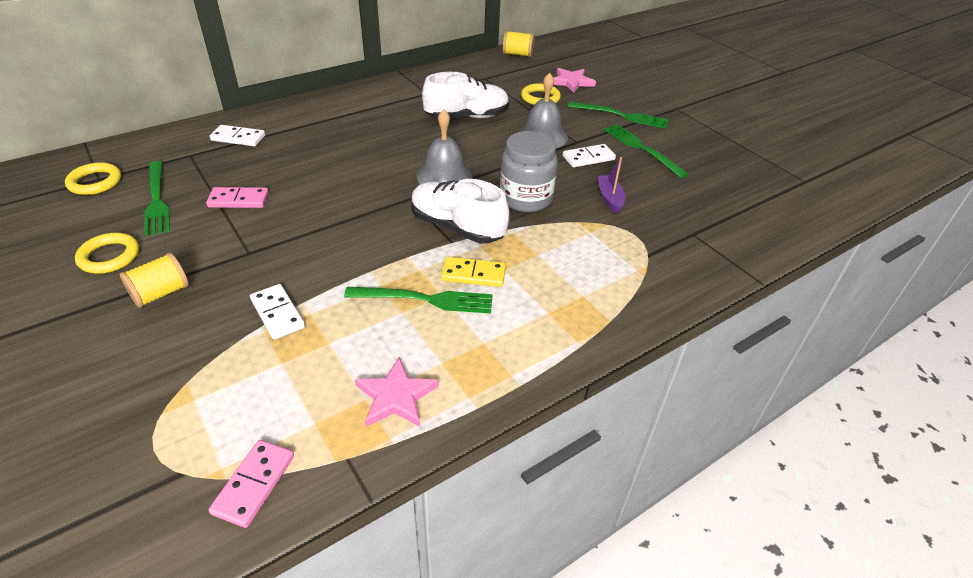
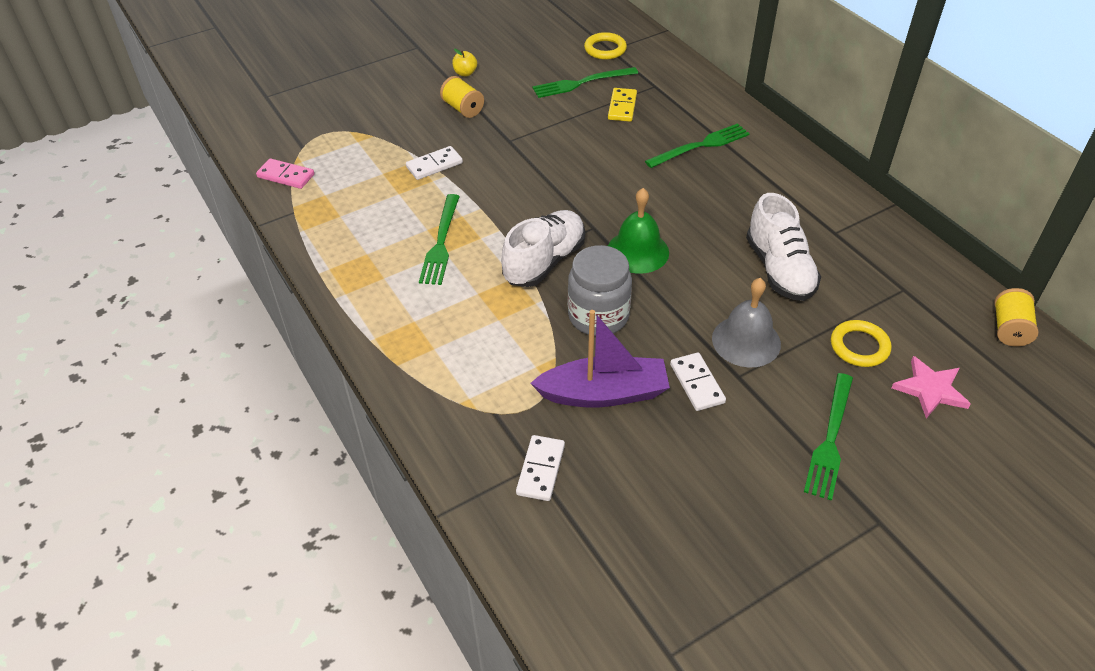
camera: 95 degrees right, 5 degrees up
(73, 295) = (465, 73): none -> yellow apple
(109, 256) = (507, 78): yellow ring -> none
(238, 138) = (690, 107): white domino -> white domino (540, 469)
(238, 200) = (584, 124): pink domino -> none
(396, 396) = (339, 231): pink star -> none
(444, 176) = (637, 251): grey bell -> green bell
(473, 274) = (472, 273): yellow domino -> yellow domino (622, 107)
(610, 198) = (604, 393): purple boat -> purple boat, size x1.91
(642, 149) = (732, 448): green fork -> green fork (701, 146)

